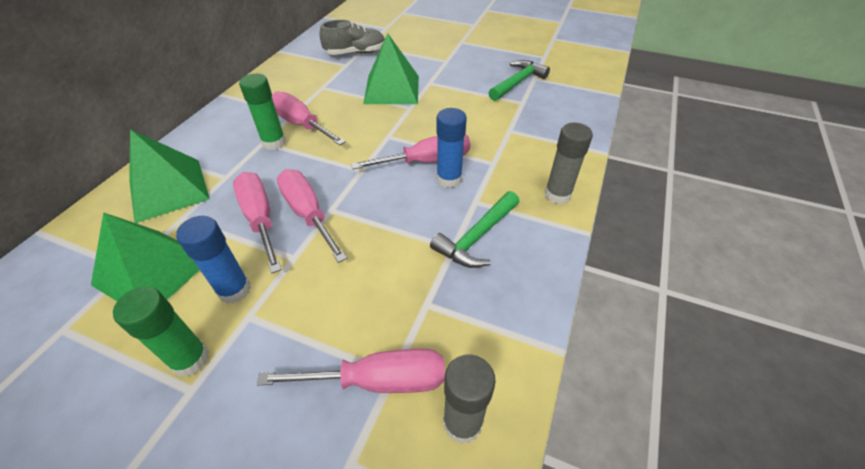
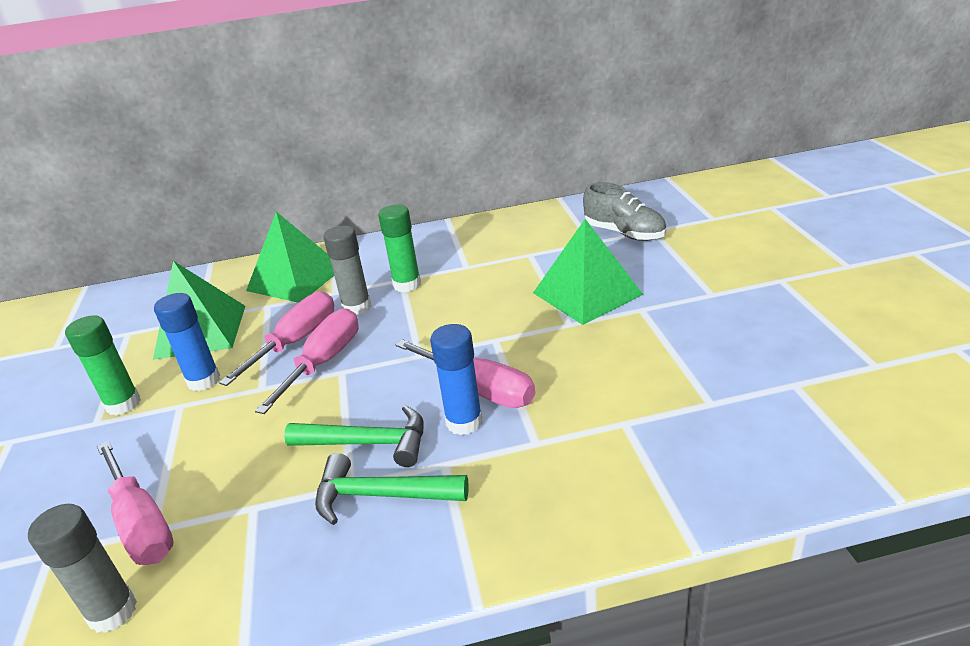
camera: 60 degrees right, 15 degrees down
(301, 124) = (451, 281): pink screwdriver -> none
(518, 82) = (756, 374): green hammer -> green hammer (369, 443)
(557, 195) = (529, 534): grey glue stick -> grey glue stick (357, 307)

